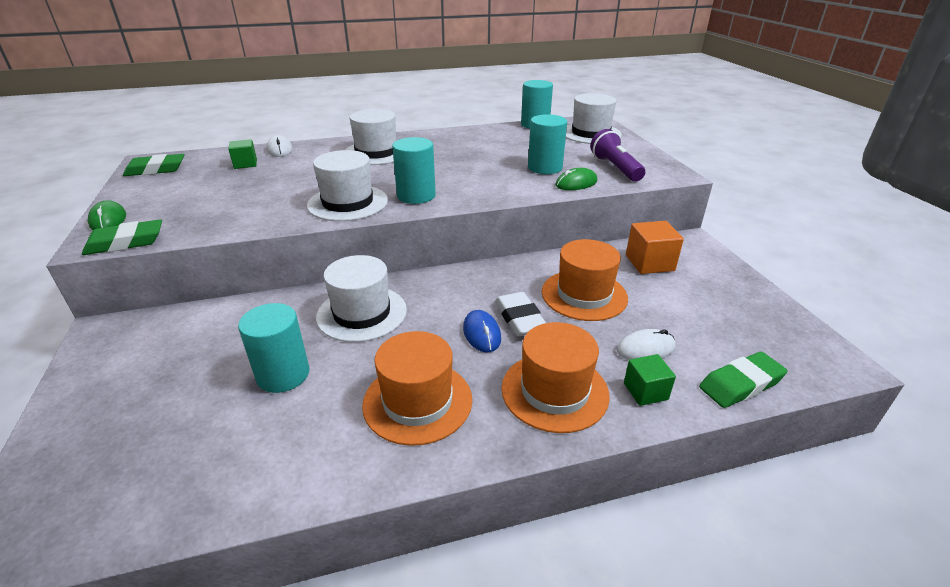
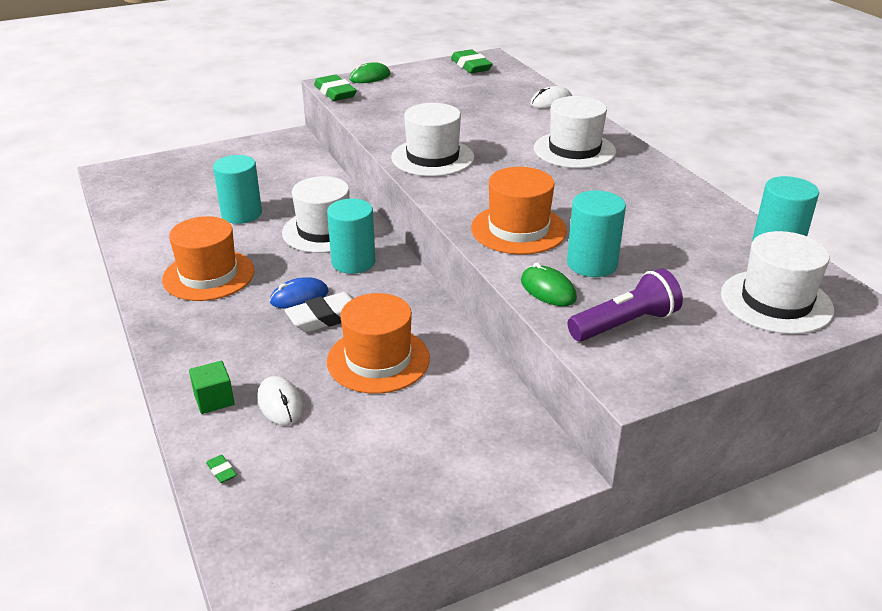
camera: 80 degrees right, 0 degrees up
(245, 164) = (504, 95): green cube -> none
(416, 196) = (463, 188): turquoise cylinder -> turquoise cylinder (353, 262)
(554, 391) = (217, 343): orange hat -> orange hat (518, 229)
(649, 263) = (469, 418): orange cube -> none
(740, 384) = (221, 471): green eraser -> green eraser, size x0.43

